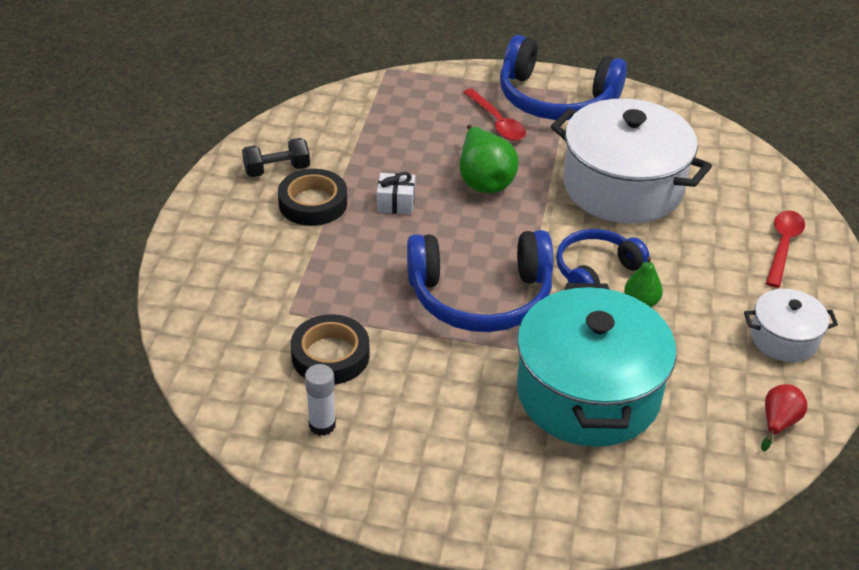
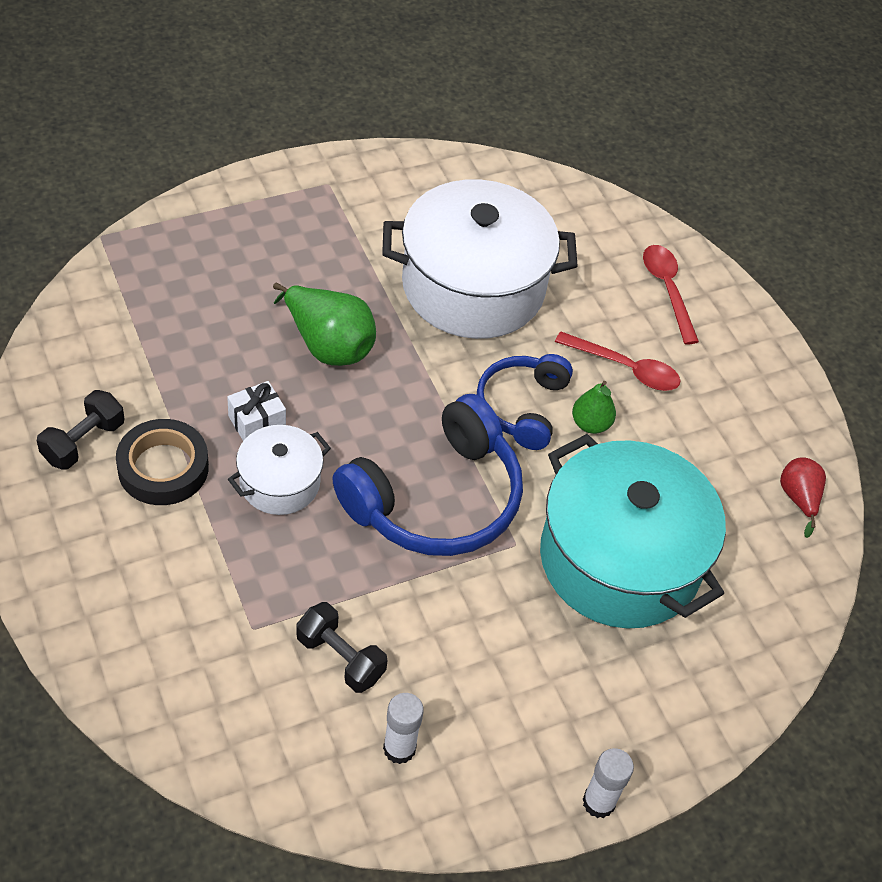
camera: 40 degrees left, 10 degrees up
(330, 355) = (340, 658): black tape -> black dumbbell
(434, 530) = (598, 802): none -> white glue stick
(497, 122) = (284, 259): red spoon -> red spoon (626, 368)
(555, 99) = (322, 199): blue headphones -> none
(784, 338) = (740, 400): white pot -> white pot (280, 483)

